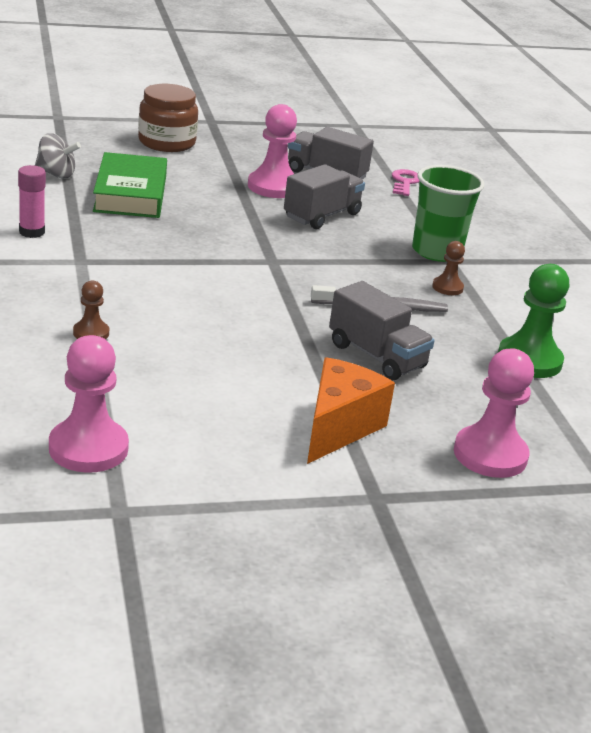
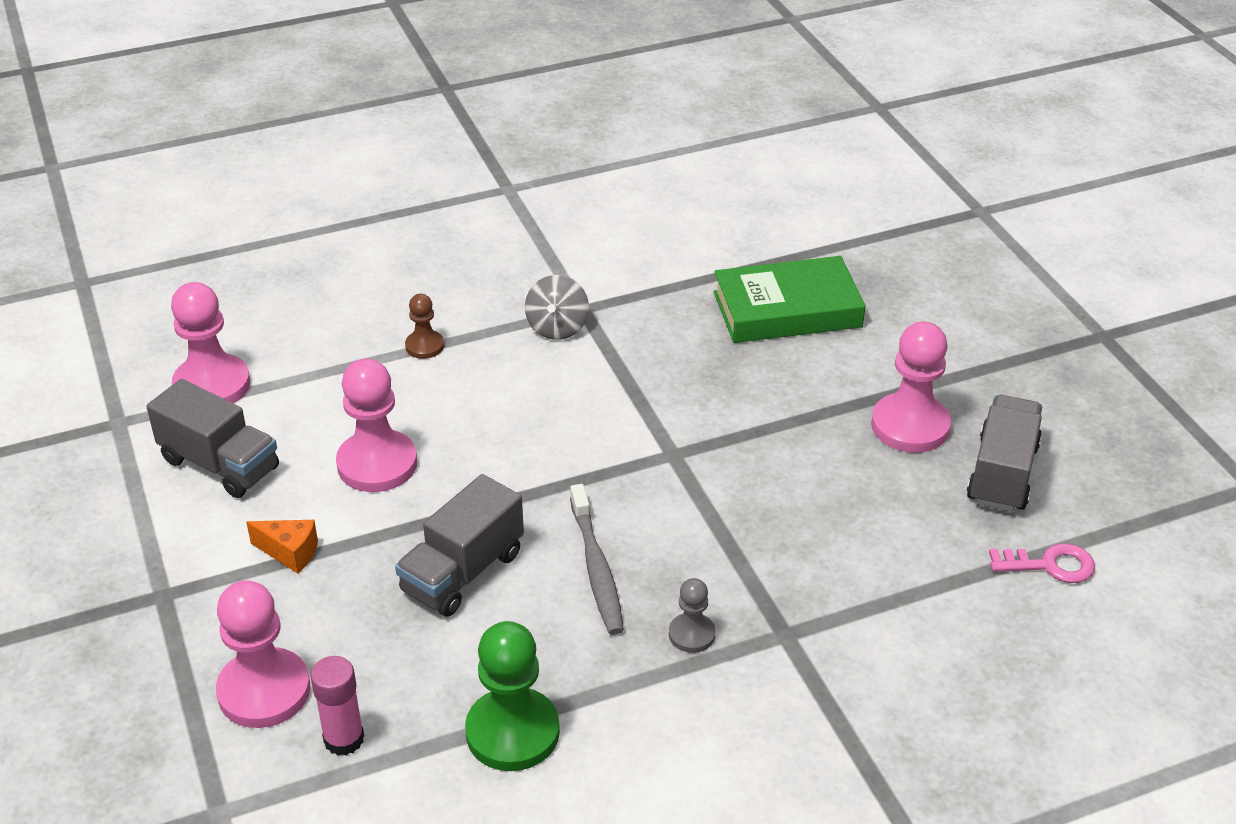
camera: 85 degrees right, 10 degrees up
(32, 232) = (632, 262): pink glue stick -> pink glue stick (344, 739)
(56, 174) = (799, 246): grey spinning top -> grey spinning top (557, 328)
(167, 142) = (980, 309): brown jar -> none
(241, 375) = (377, 464): none -> pink pawn
(322, 216) = (846, 484): grey truck -> grey truck (220, 464)
(338, 428) = (290, 553): orange cheese -> orange cheese, size x0.52
(436, 251) = (806, 617): green cup -> none
(447, 287) = (691, 634): brown pawn -> grey pawn

